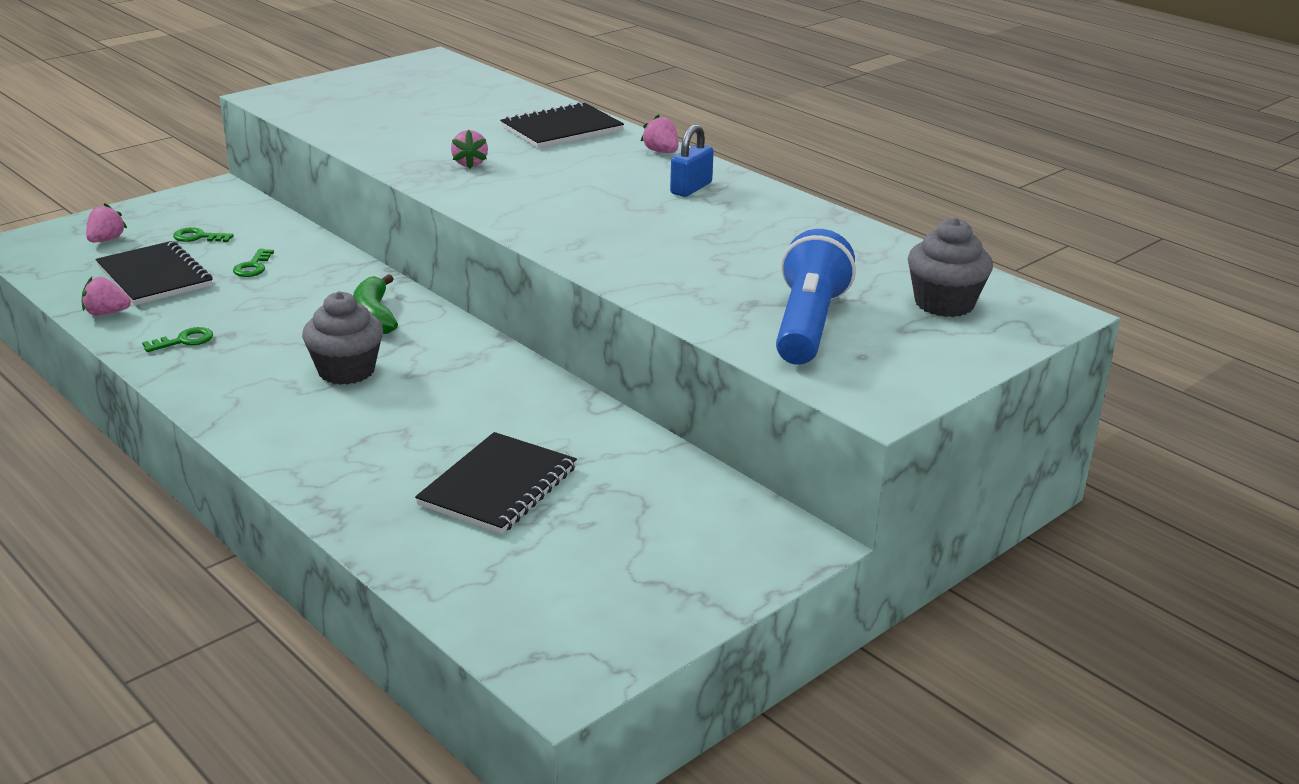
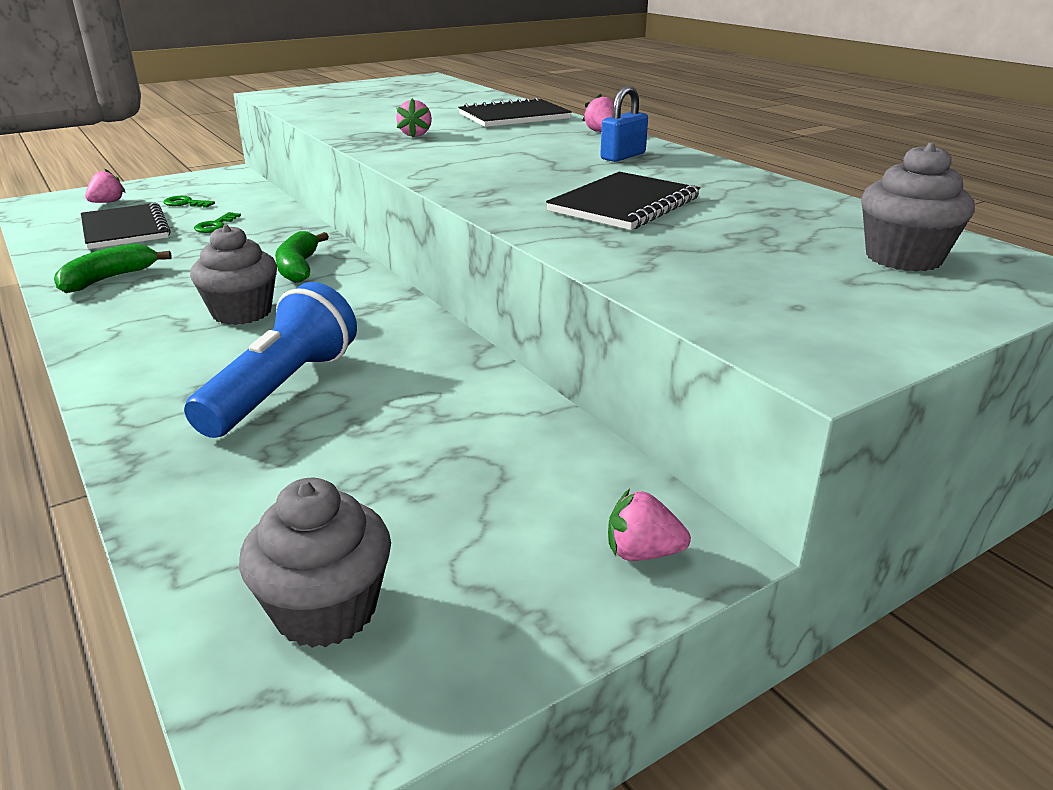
camera: 10 degrees right, 0 degrees up
(106, 313) = (59, 254): pink strawberry -> pink strawberry (642, 553)
(184, 341) = (108, 279): green key -> green banana
(498, 486) = (335, 441): black notebook -> black notebook (624, 204)
(551, 604) = (326, 610): none -> grey cupcake
(808, 325) = (729, 271): blue flashlight -> blue flashlight (282, 389)

